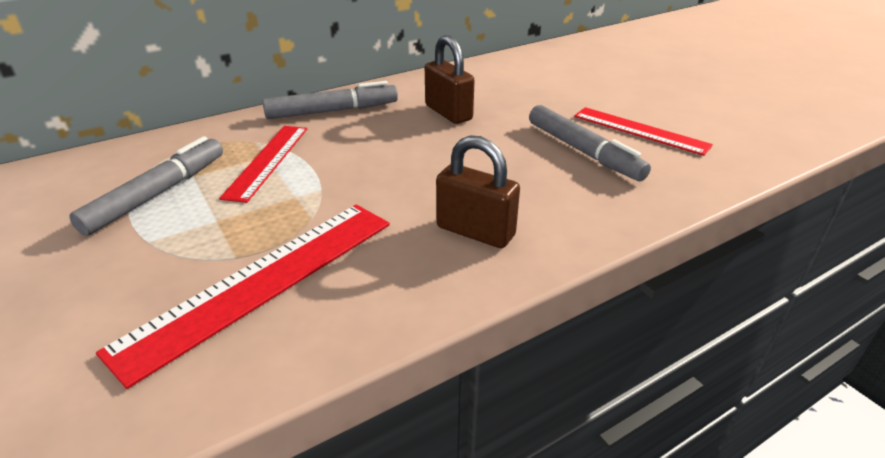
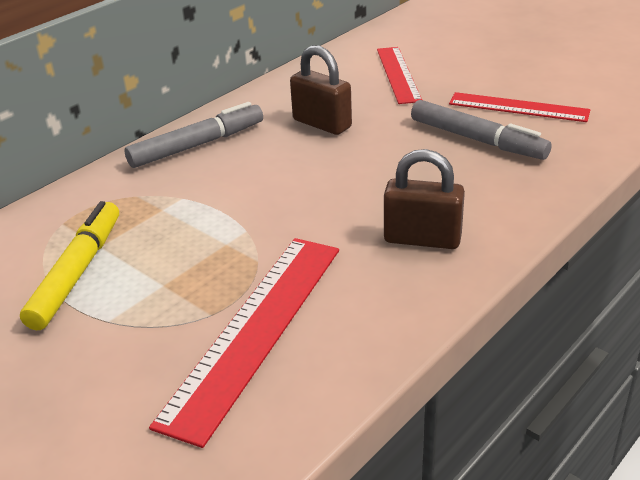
camera: 15 degrees left, 0 degrees up
(157, 194) = (77, 272): grey marker -> yellow marker
(267, 161) = (169, 214): red ruler -> red ruler (398, 74)

